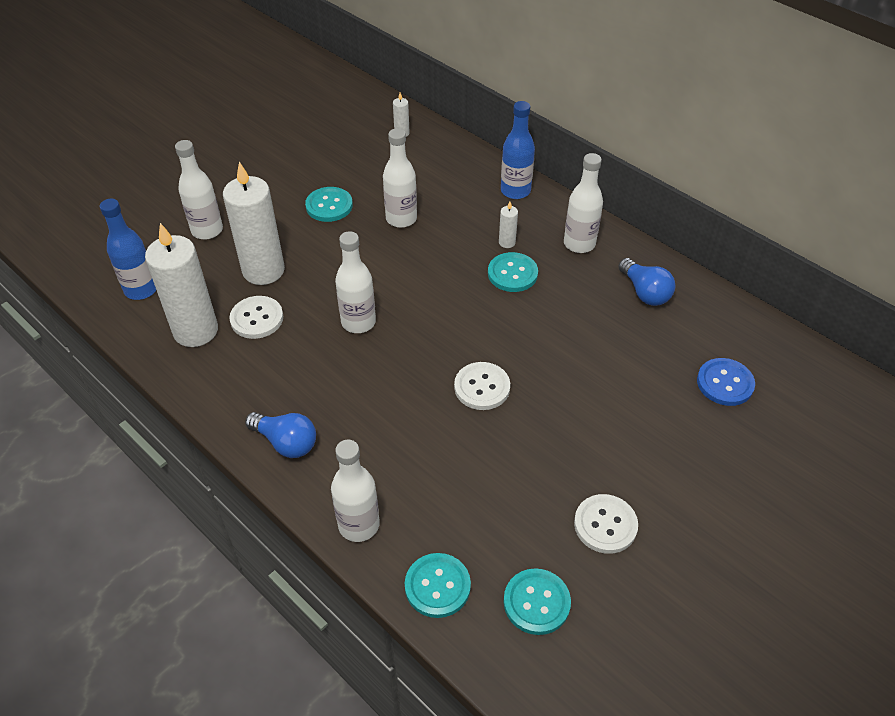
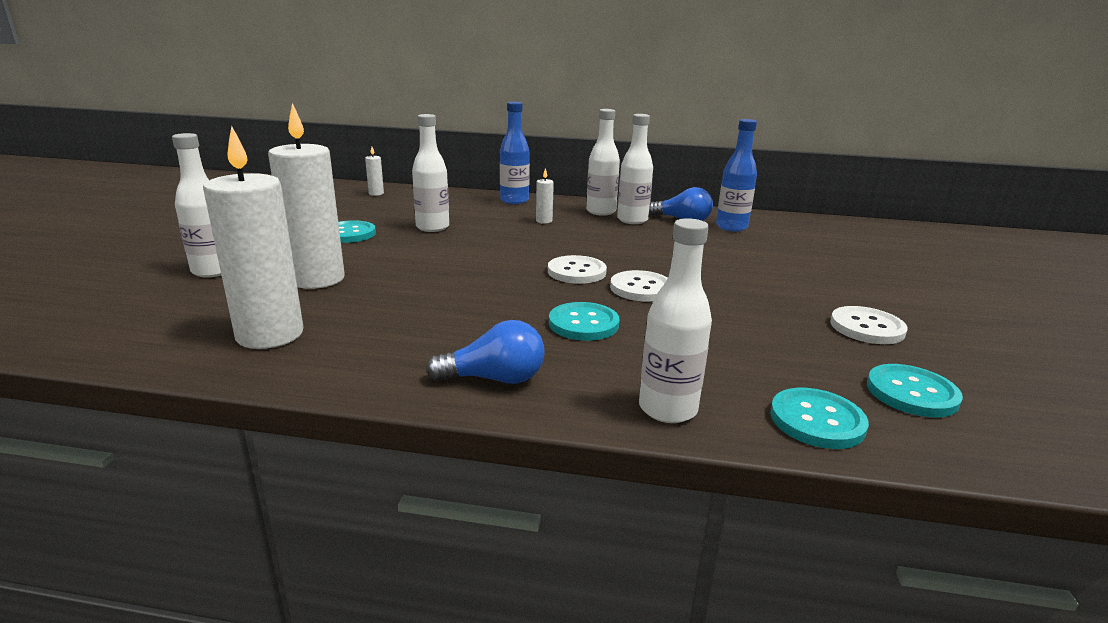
camera: 35 degrees left, 25 degrees down
(141, 289) = (152, 325): blue bottle -> blue bottle (731, 227)
(257, 318) = (345, 308): white button -> white button (576, 272)
(358, 322) = (468, 284): white bottle -> white bottle (632, 220)
(512, 273) = (572, 232): turquoise button -> turquoise button (583, 324)
(725, 383) = (804, 242): blue button -> none

